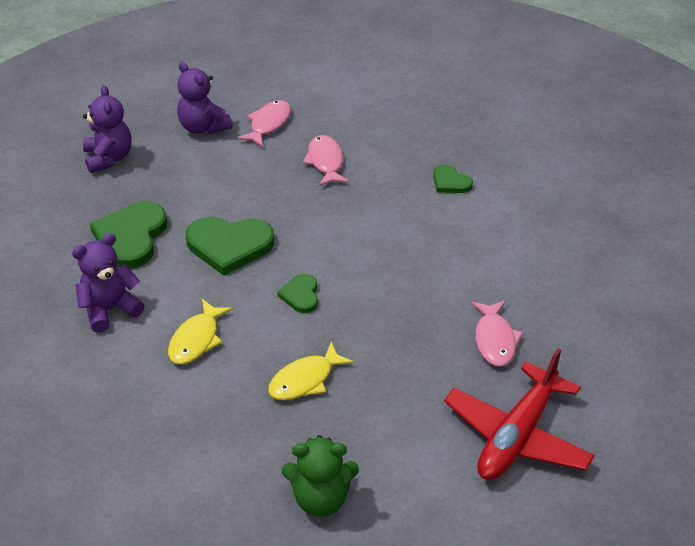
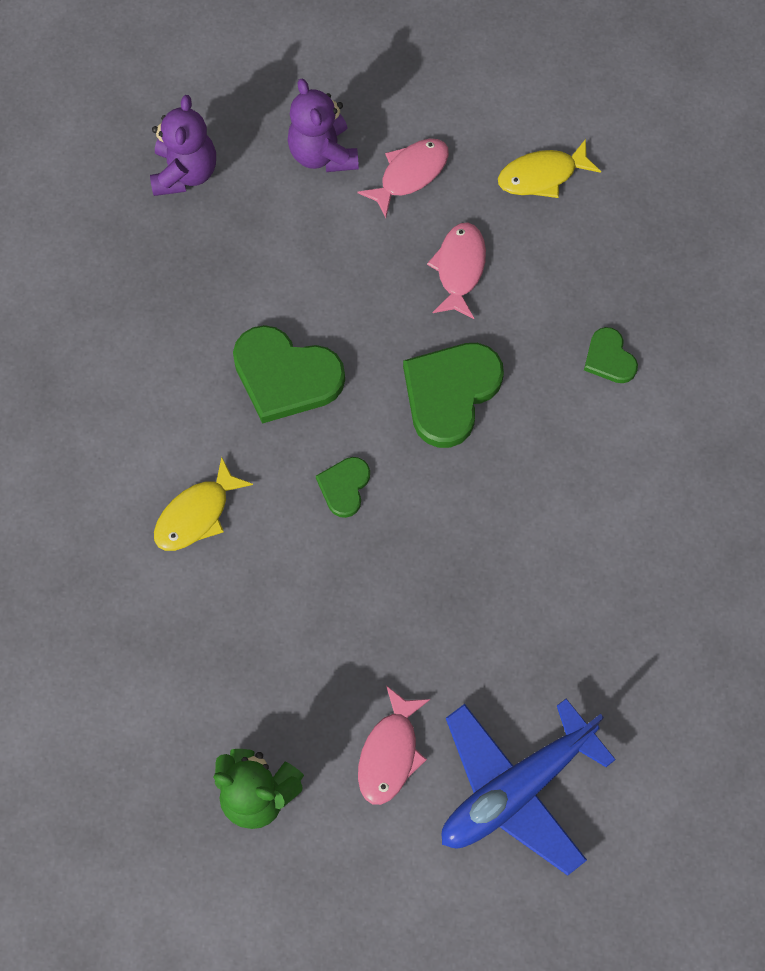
camera: 20 degrees right, 25 degrees up
(110, 309) = (111, 432): purple teddy bear -> none
(131, 237) = (171, 322): green heart -> green heart (450, 393)
(305, 380) = (301, 620): yellow fish -> yellow fish (542, 176)
(495, 340) = (552, 639): pink fish -> pink fish (390, 753)
(517, 436) = (516, 789): red plane -> blue plane

